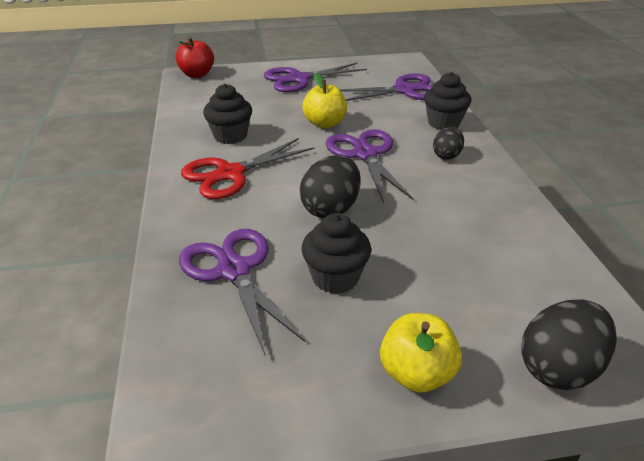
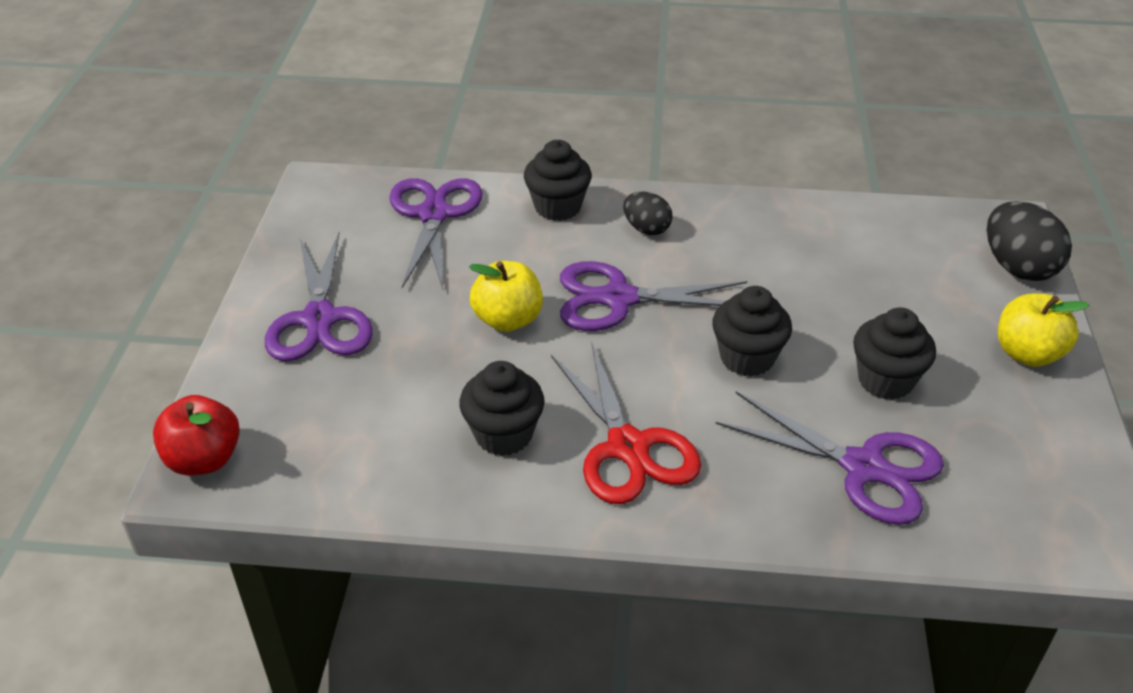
camera: 75 degrees left, 5 degrees up
(233, 271) = (863, 467): purple scissors -> purple scissors turned 135 degrees counterclockwise
(331, 209) = (747, 358): black egg -> black cupcake

